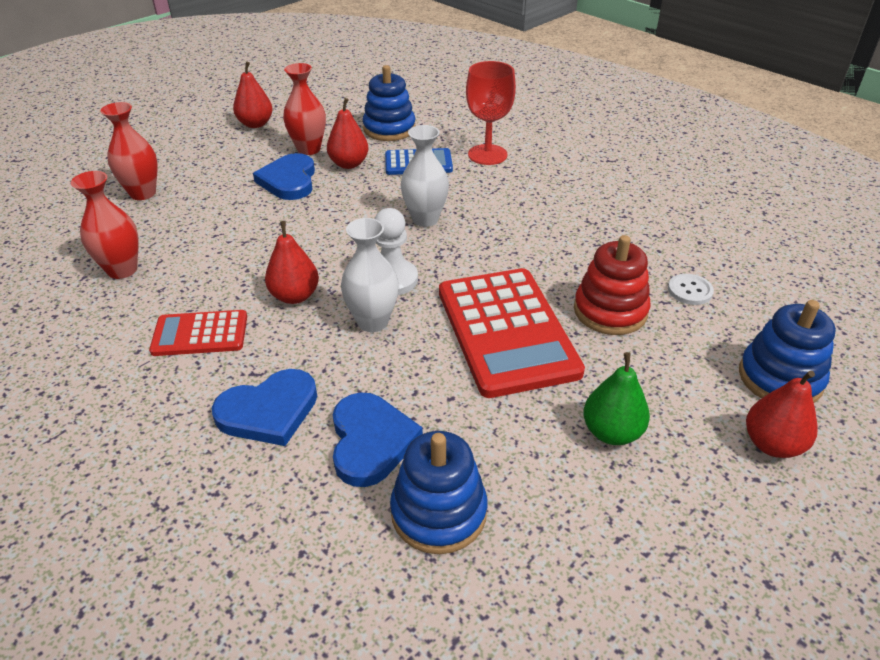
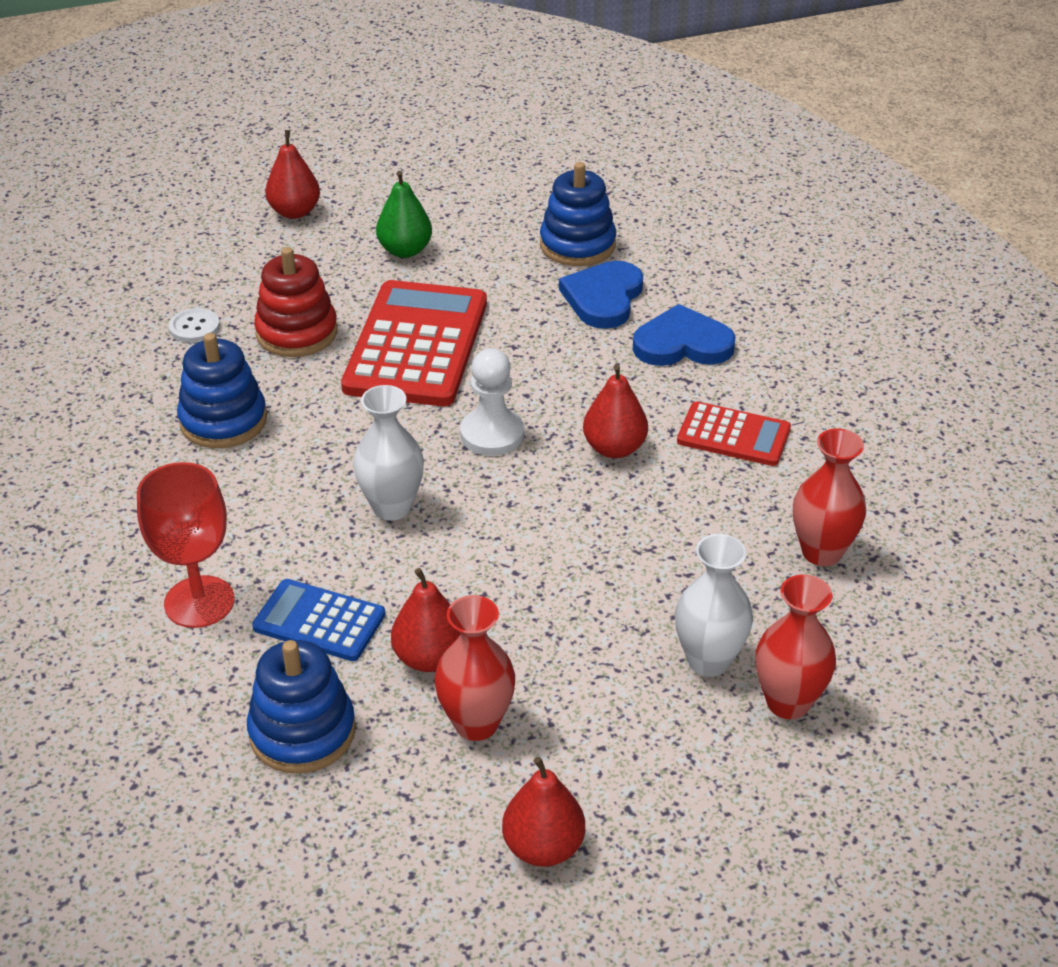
camera: 155 degrees left, 0 degrees up
(289, 180) = (543, 651): blue heart -> none
(373, 321) = (543, 394): white vase -> white vase (708, 660)
(780, 378) = (224, 243): blue stacking toy -> blue stacking toy (223, 421)

